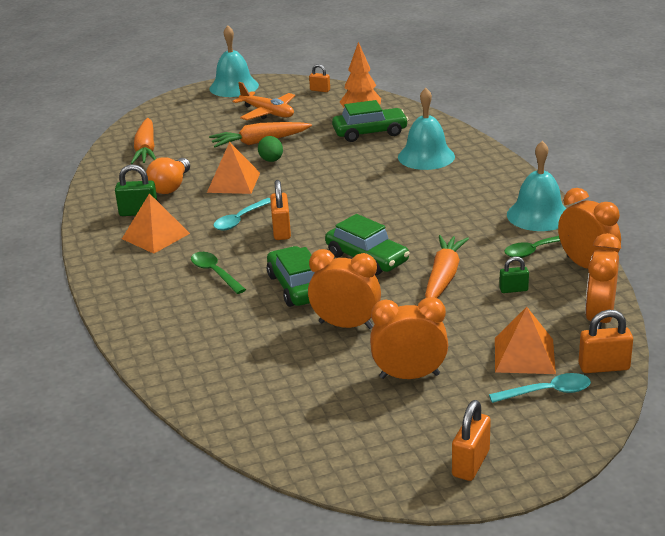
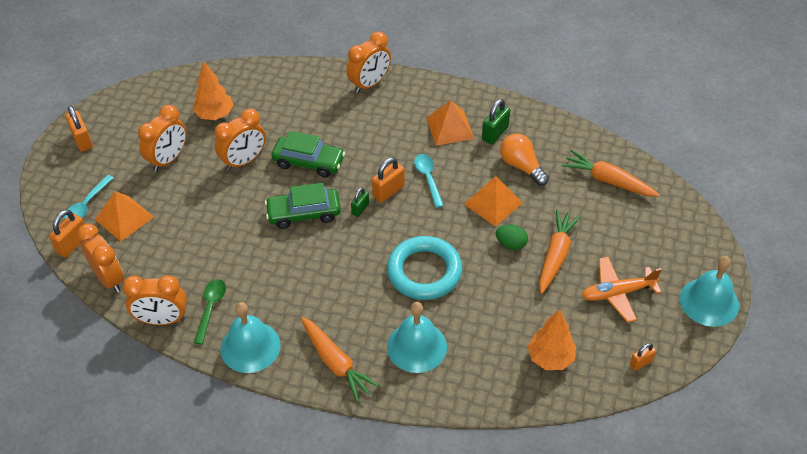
camera: 125 degrees right, 20 degrees up
(132, 306) = (370, 84): none -> orange clock
(215, 273) = (368, 134): green spoon -> none
(281, 231) = (388, 191): orange padlock -> orange padlock turned 75 degrees counterclockwise
(301, 384) = (215, 115): none -> orange tree
(351, 180) = (424, 272): none -> turquoise ring
(370, 132) = (503, 339): green car -> none
(443, 277) = (238, 236): orange carrot -> orange carrot (336, 363)
(513, 289) = (185, 261): green padlock -> green padlock (360, 209)

